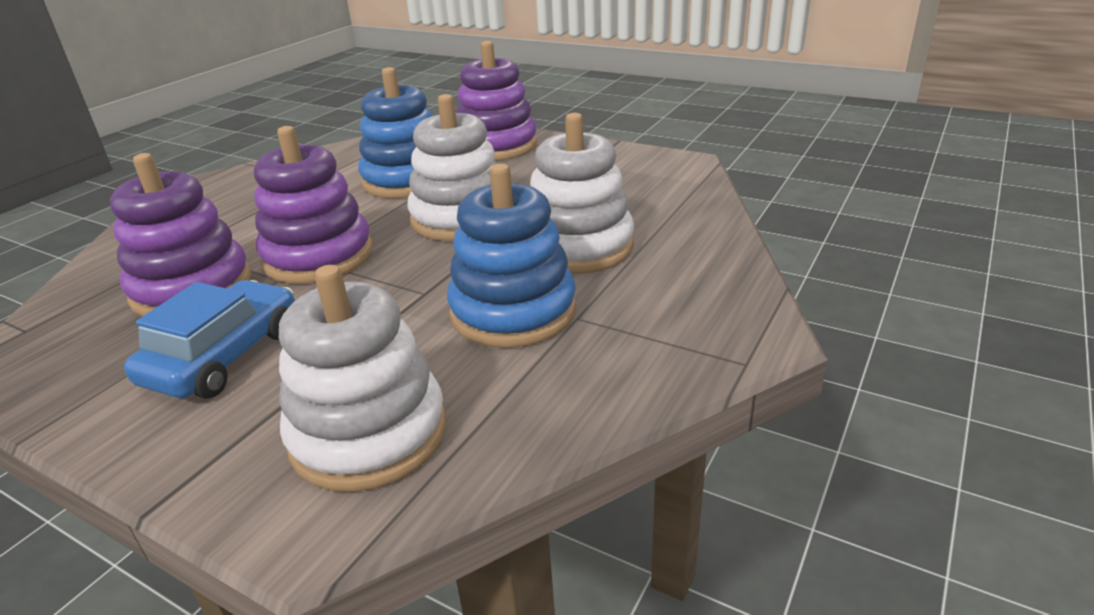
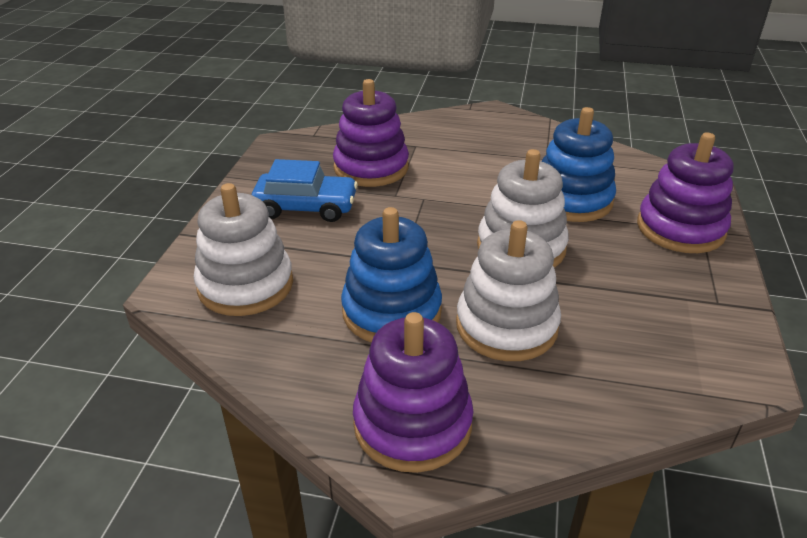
camera: 70 degrees right, 5 degrees up
(318, 256) = (429, 200): purple stacking toy -> purple stacking toy (412, 424)

